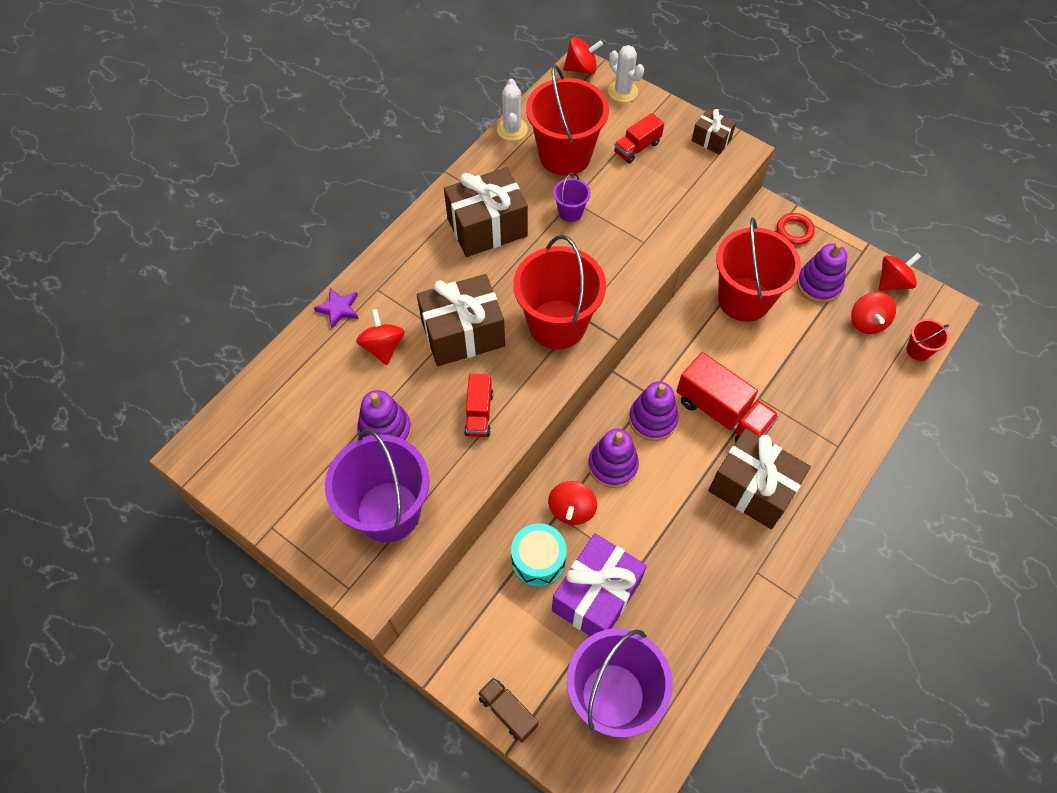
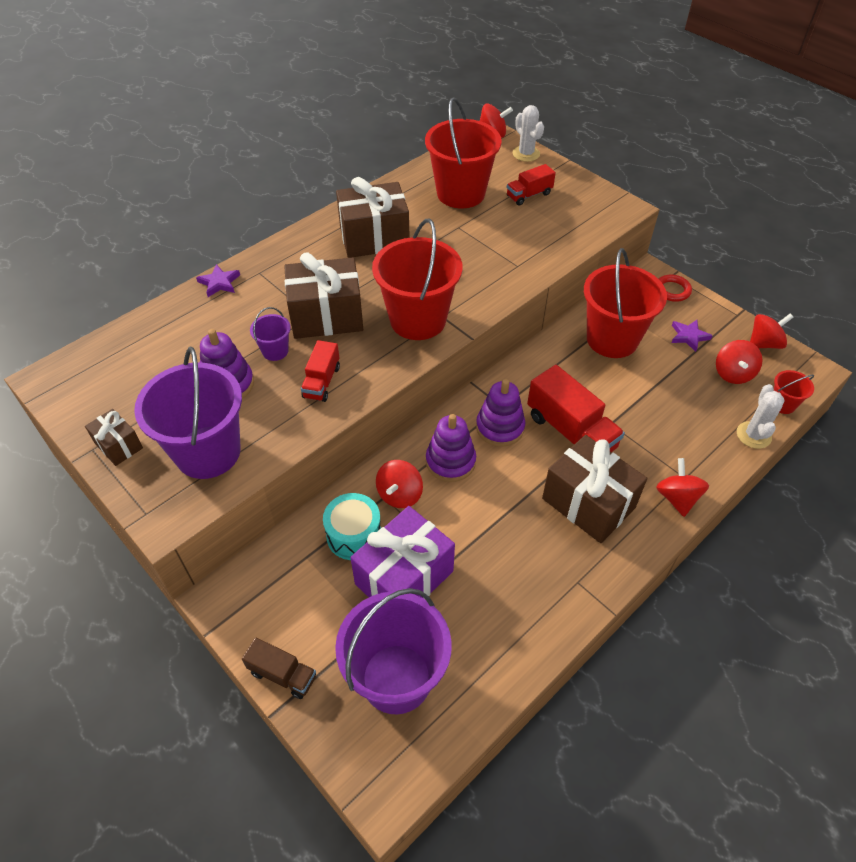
camera: 10 degrees right, 10 degrees down
(383, 347) = (249, 317): red spinning top -> red spinning top (677, 498)
(508, 711) = (283, 674): brown truck -> brown truck turned 150 degrees clockwise
(512, 129) = (418, 170): white cactus -> white cactus (753, 435)
(570, 212) = (454, 235): purple bucket -> purple bucket (275, 351)
(711, 140) = (599, 197): brown gift -> brown gift (118, 446)
(819, 284) = (689, 336): purple stacking toy -> purple star

